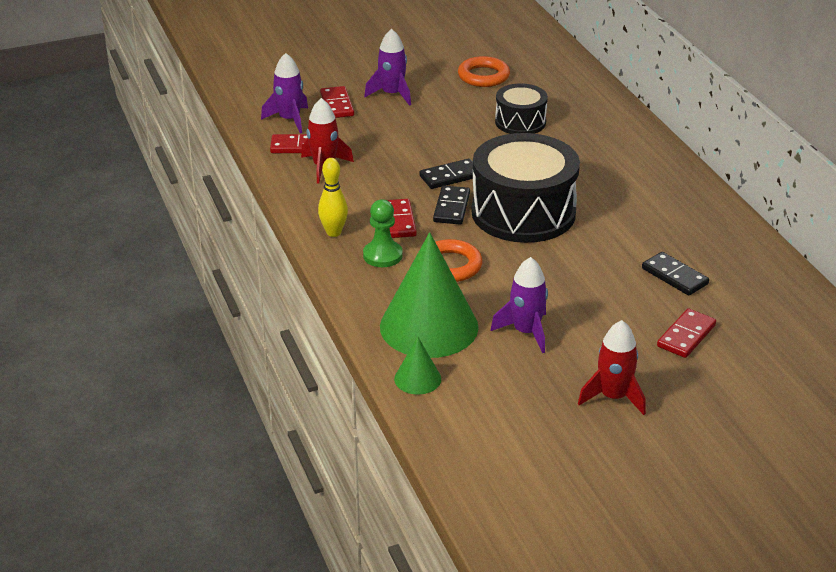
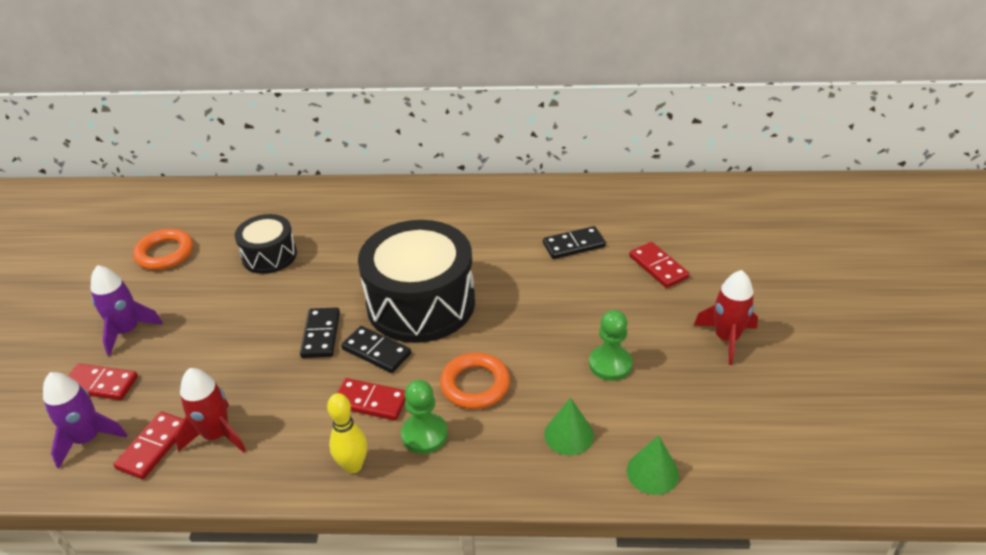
camera: 65 degrees left, 5 degrees up
(429, 326) = (568, 435): green cone -> green cone, size x0.46
(526, 332) = (610, 364): purple rocket -> green pawn

